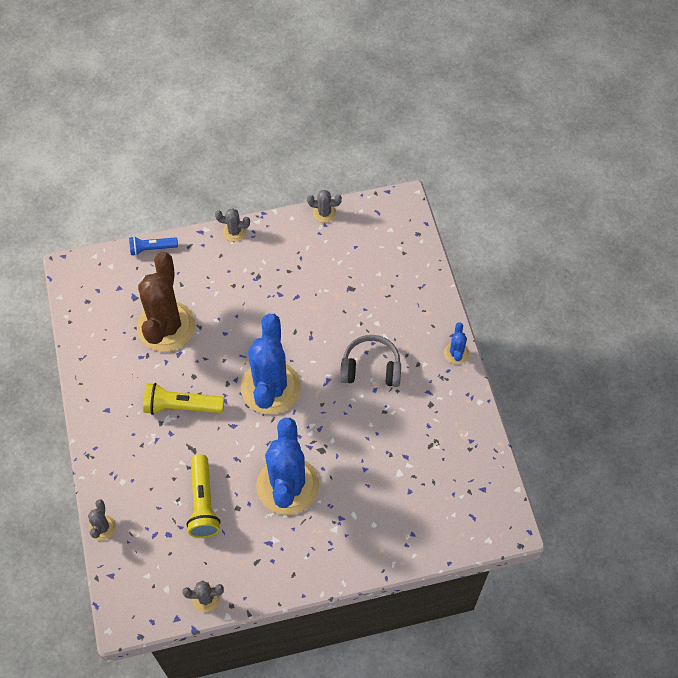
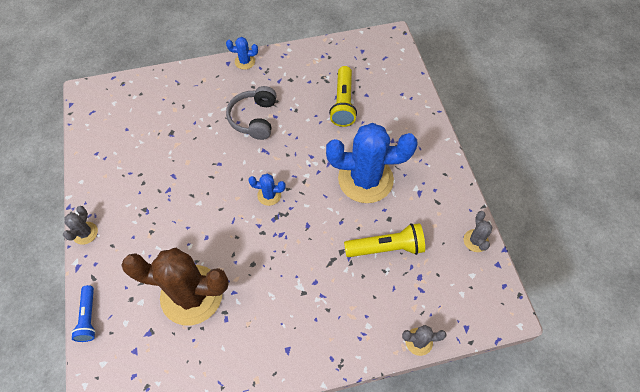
camera: 90 degrees left, 0 degrees up
(181, 406) = (286, 273): yellow flashlight -> yellow flashlight (343, 103)
(270, 388) = (269, 195): blue cactus -> blue cactus, size x0.43
(324, 213) = (82, 153): grey cactus -> none

